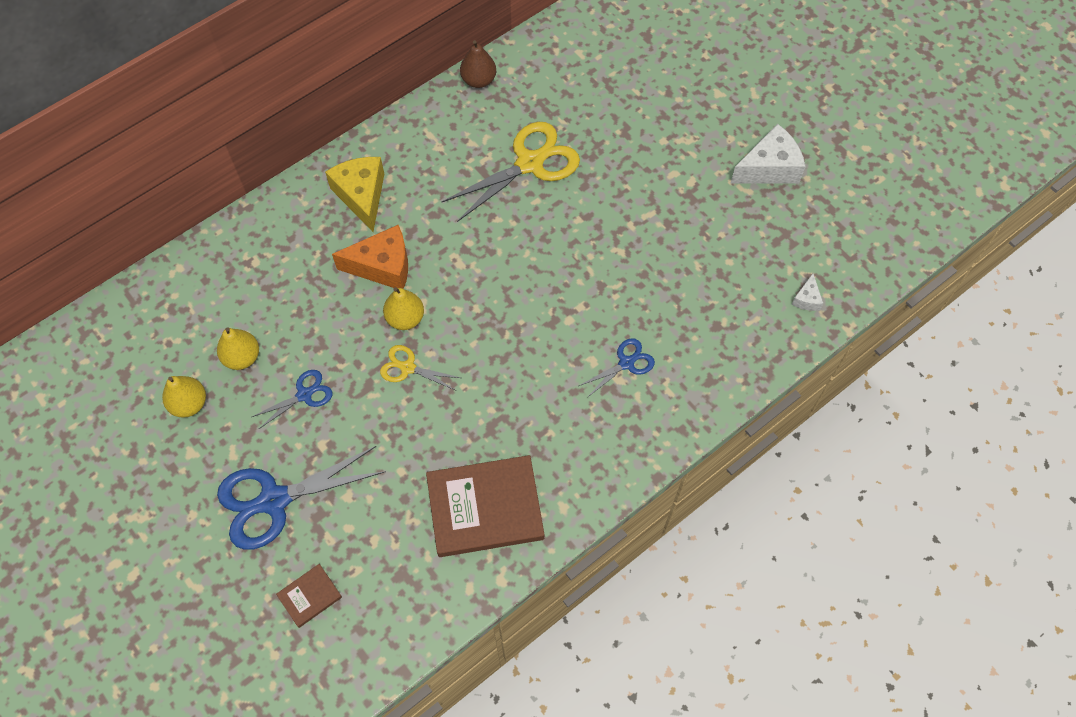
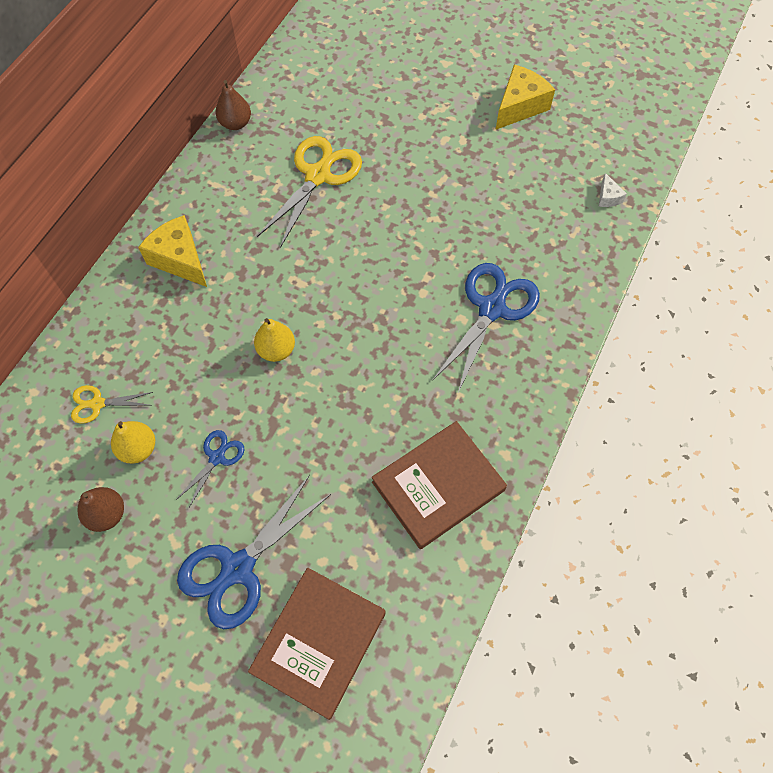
camera: 25 degrees left, 0 degrees up
(189, 404) = (107, 514): yellow pear -> brown pear
(310, 596) = (319, 642): brown book -> brown book, size x2.15
(383, 266) = (231, 313): orange cheese -> none
(408, 368) = (302, 392): yellow scissors -> yellow scissors (97, 404)
(626, 363) = (491, 308): blue scissors -> blue scissors, size x1.95
(769, 168) = (519, 106): white cheese -> yellow cheese

